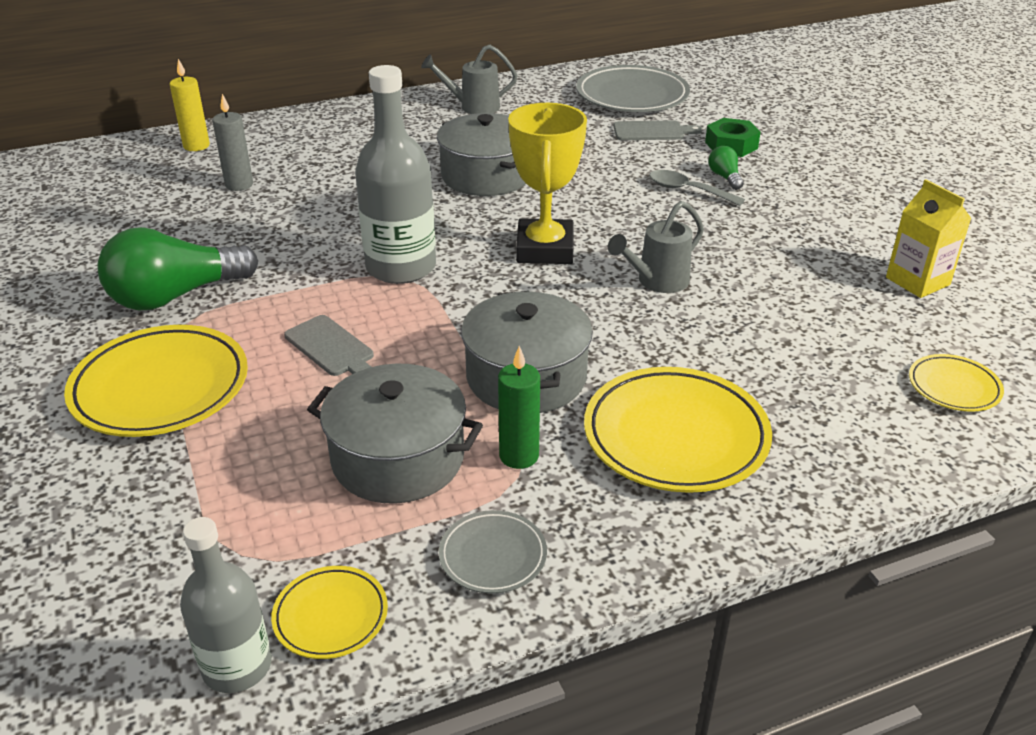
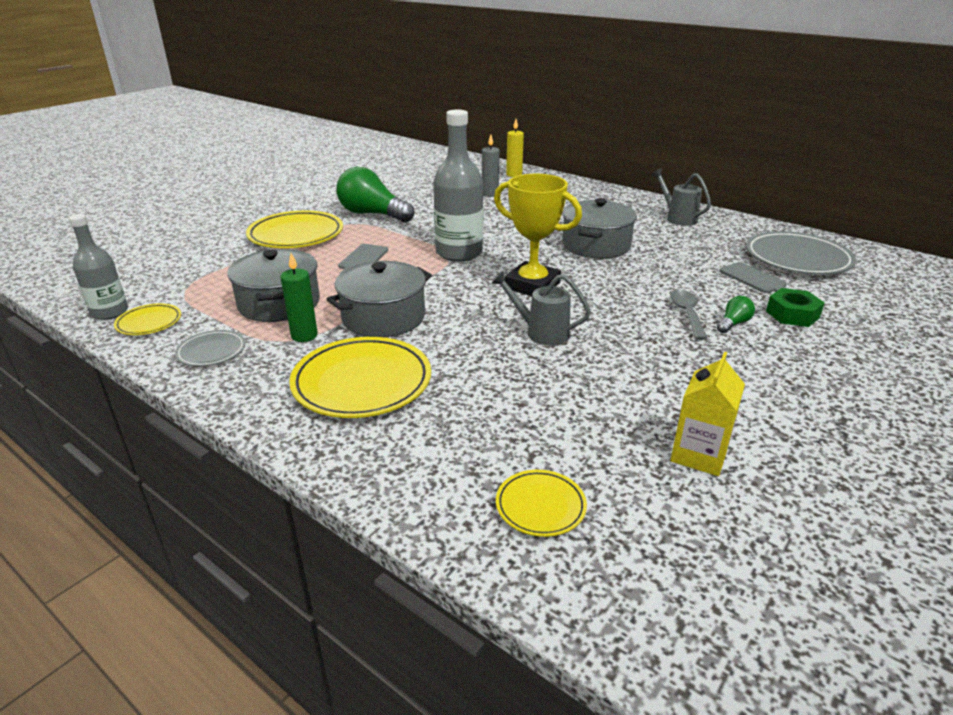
camera: 60 degrees right, 5 degrees down
(545, 249) = (532, 285): yellow trophy -> yellow trophy turned 60 degrees clockwise

